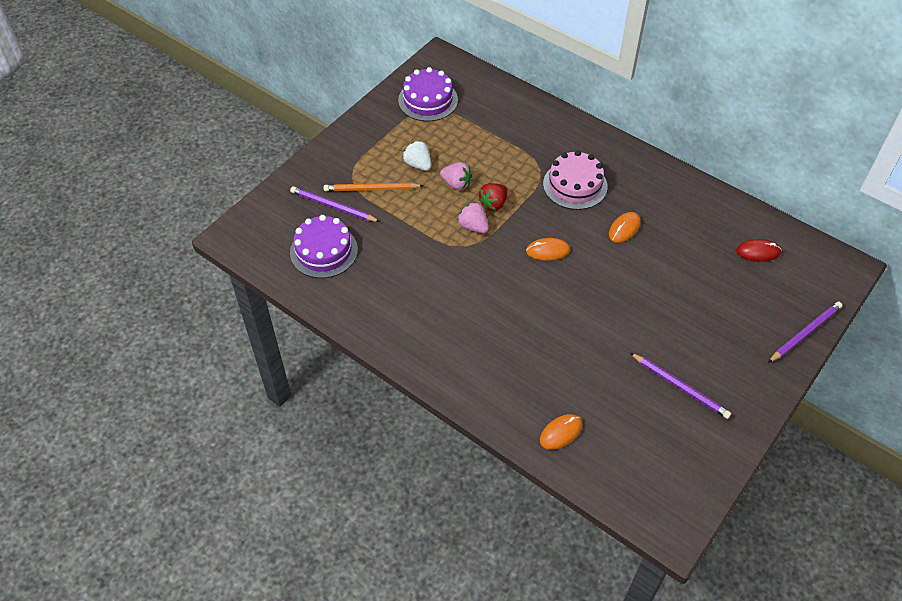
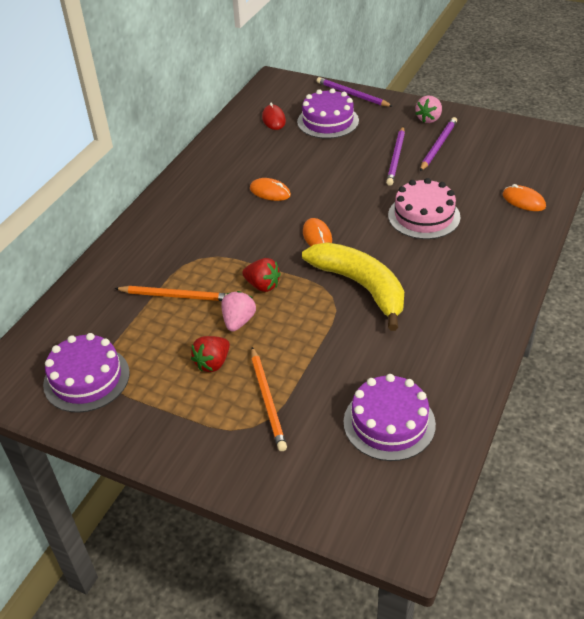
camera: 100 degrees left, 10 degrees down
(333, 206) = (310, 433): purple pencil -> purple pencil (396, 158)
(418, 164) = (213, 363): white strawberry -> red strawberry
(472, 267) = (361, 286): none -> yellow banana
(473, 226) = (302, 295): pink strawberry -> pink strawberry (429, 119)
(498, 151) = (175, 296): none -> orange pencil
(575, 185) = (217, 230): pink cake -> pink cake (424, 216)
(747, 298) = (328, 121): none -> purple cake

